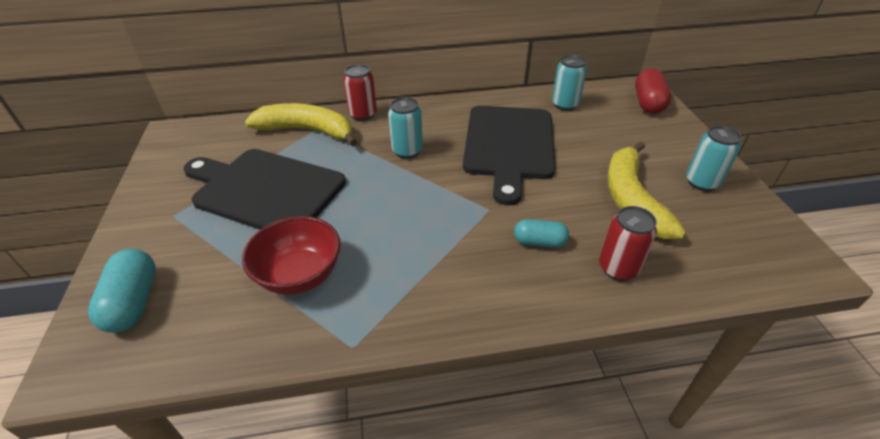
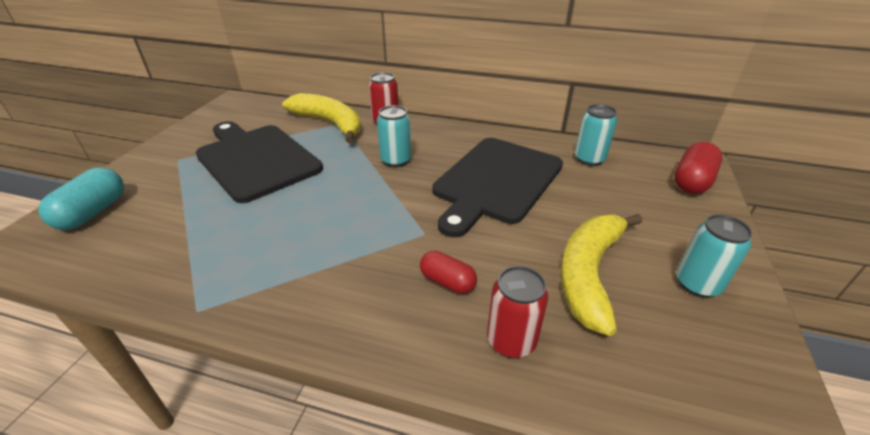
camera: 25 degrees right, 5 degrees down
(300, 275) = (216, 234): red bowl -> none
(539, 242) = (447, 282): turquoise capsule -> red capsule

